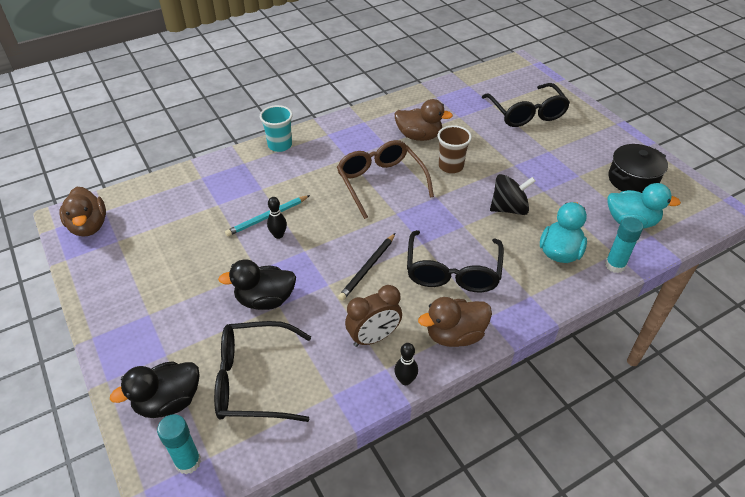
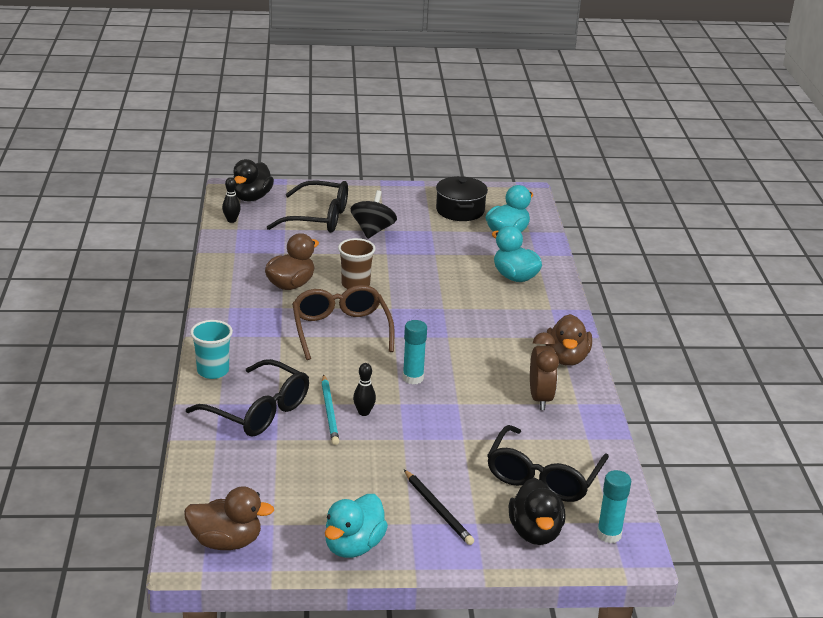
camera: 65 degrees left, 15 degrees down
(107, 291) = (353, 546): none -> turquoise duck
(265, 300) = (449, 444): black duck -> black duck (251, 197)
(368, 268) = (454, 375): black pencil -> black pencil (438, 509)
(380, 182) = (340, 330): brown glasses -> brown glasses turned 75 degrees clockwise
(405, 380) = (596, 398): black bowling pin -> black bowling pin (231, 220)
(452, 272) = (496, 334): black glasses -> black glasses (258, 411)
(509, 208) = (442, 278): black spinning top -> black spinning top (373, 231)
(615, 265) = (548, 260): turquoise glue stick -> turquoise glue stick (413, 378)

